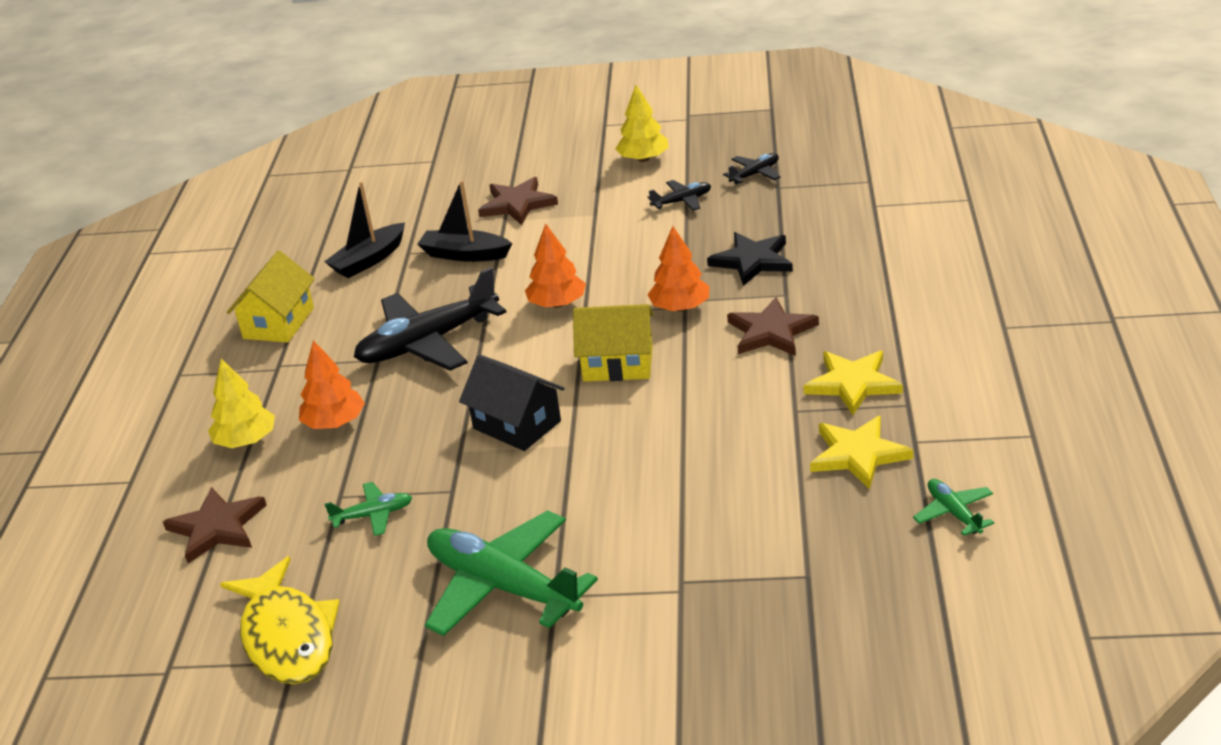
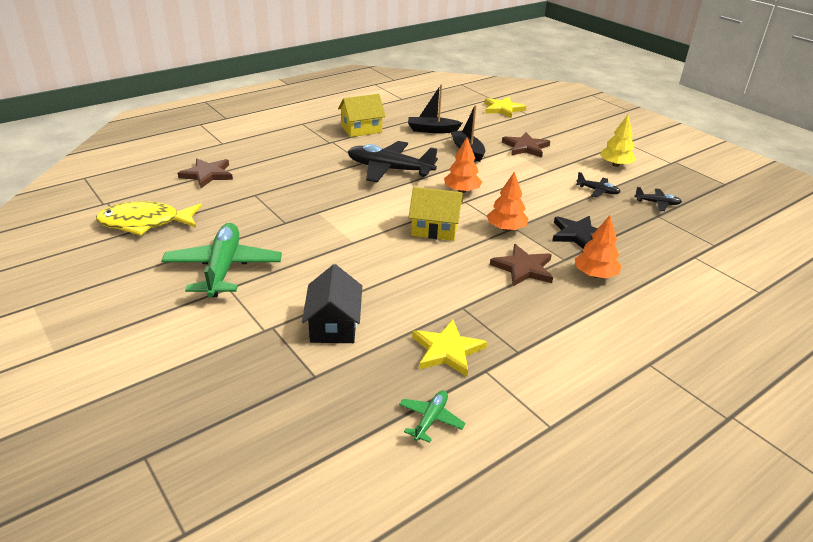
camera: 45 degrees right, 0 degrees up
(246, 441) = (272, 156): yellow tree -> none
(287, 637) = (145, 223): yellow fish -> yellow fish turned 60 degrees clockwise
(335, 423) = (305, 171): orange tree -> orange tree (595, 274)
(373, 515) = (248, 209): green plane -> none
(517, 425) = (353, 219): black house -> black house (333, 325)
(618, 364) = (434, 229): yellow house -> yellow house turned 45 degrees counterclockwise
(852, 384) = (512, 320): yellow star -> yellow star (503, 109)

